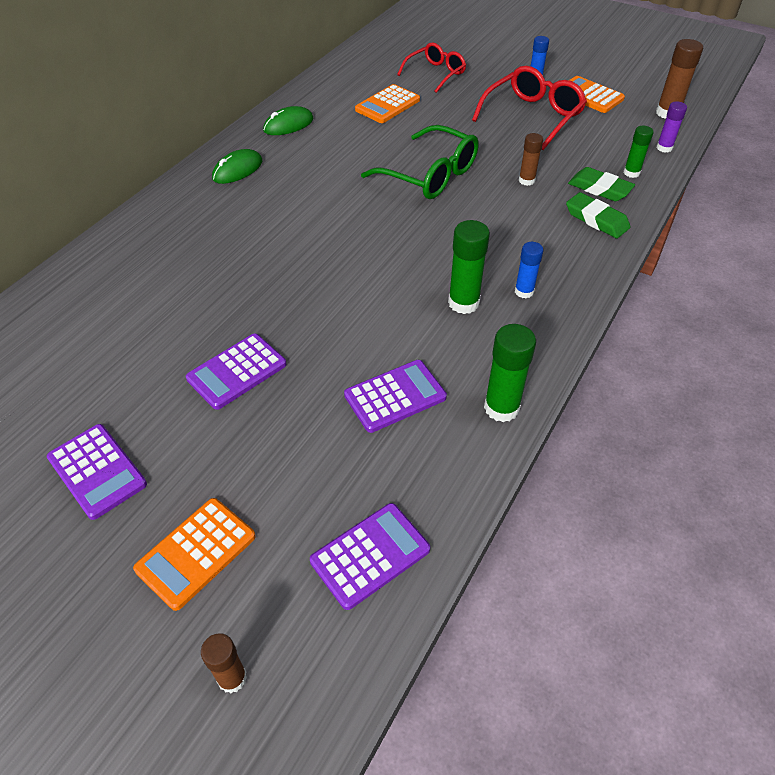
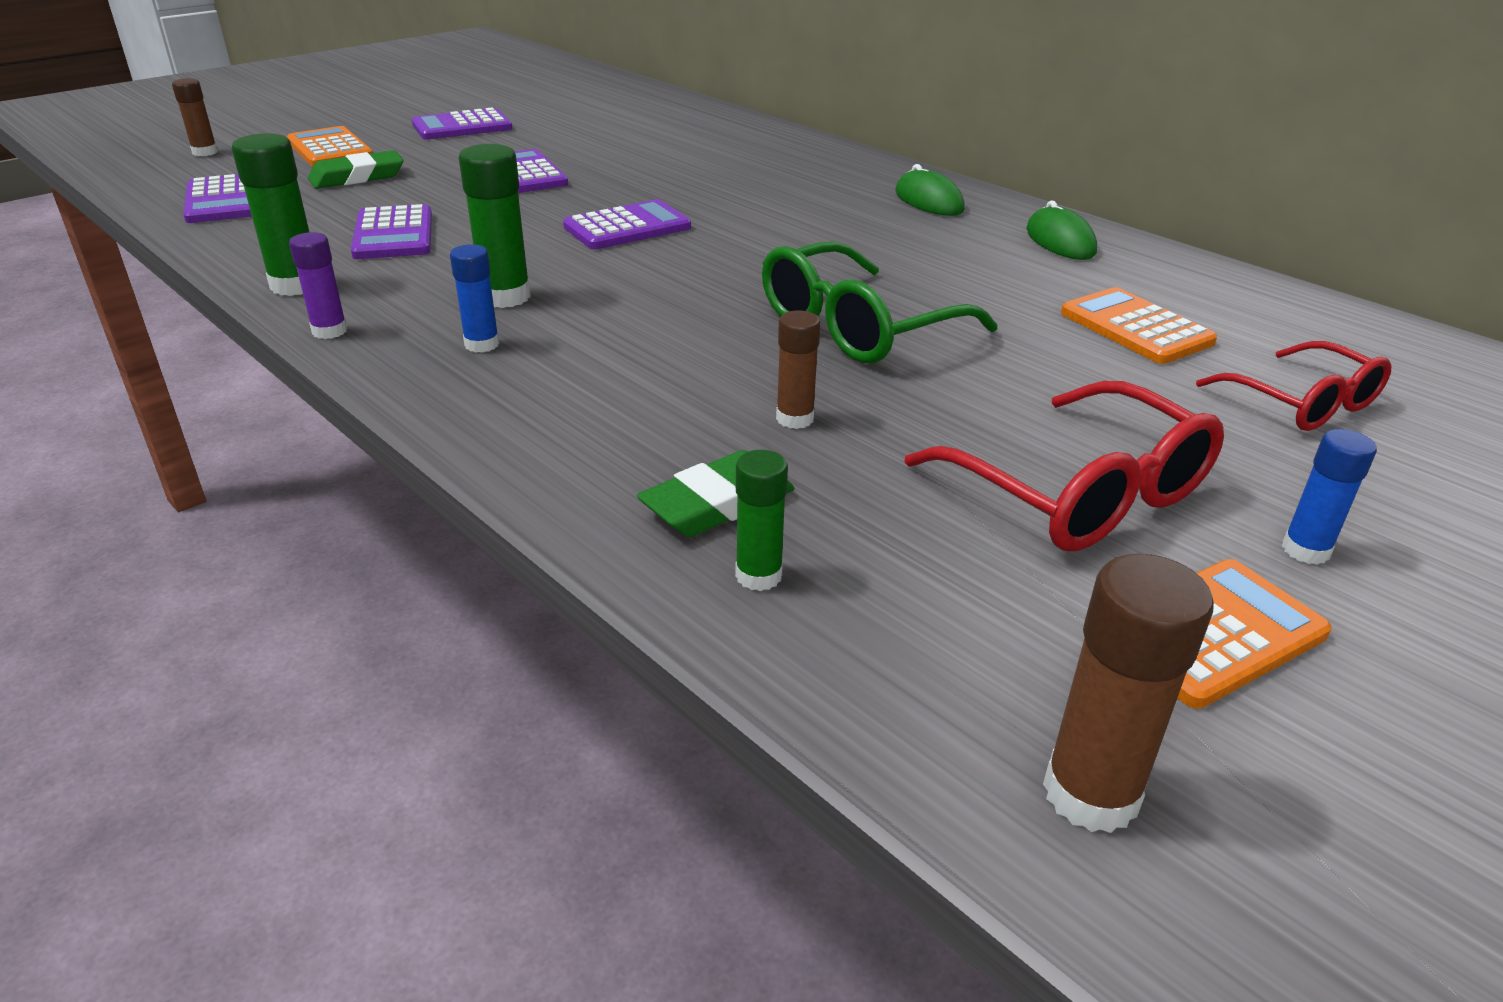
camera: 105 degrees right, 15 degrees down
(332, 282) = (627, 227): none -> purple calculator
(596, 219) = (610, 466): green eraser -> green eraser (357, 177)
(664, 148) = (861, 689): purple glue stick -> purple glue stick (329, 331)

